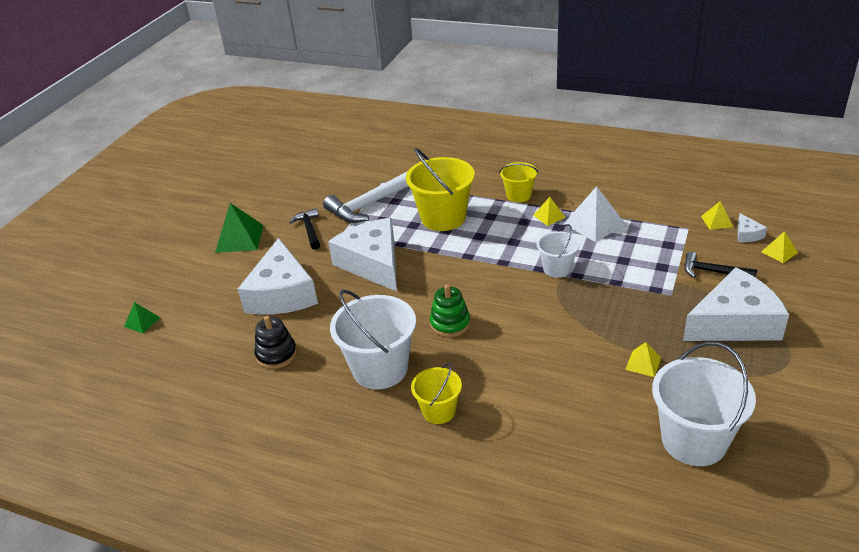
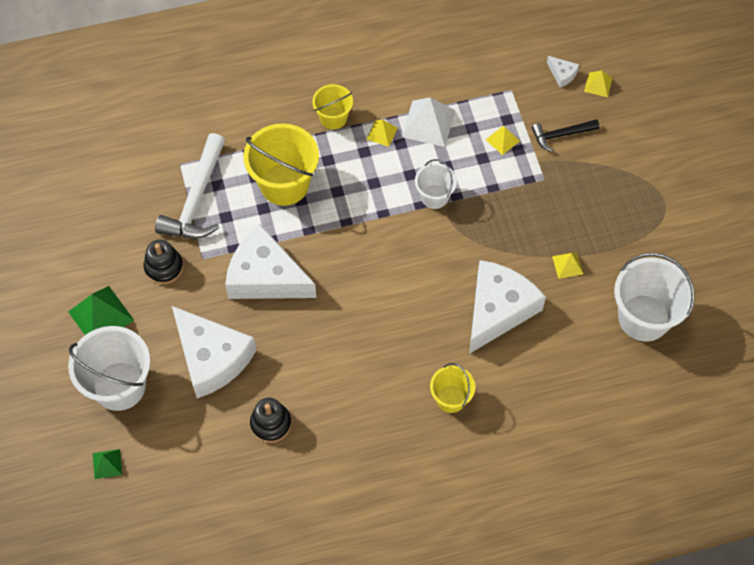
camera: 40 degrees left, 25 degrees up
(309, 230) = (164, 267): black hammer -> black stacking toy
(380, 369) = (372, 387): white bucket -> white bucket (119, 386)
(450, 323) = (391, 308): green stacking toy -> none
(716, 221) = (529, 69): yellow pyramid -> yellow pyramid (502, 140)
(734, 322) = (608, 185): white cheese -> white cheese (498, 309)

